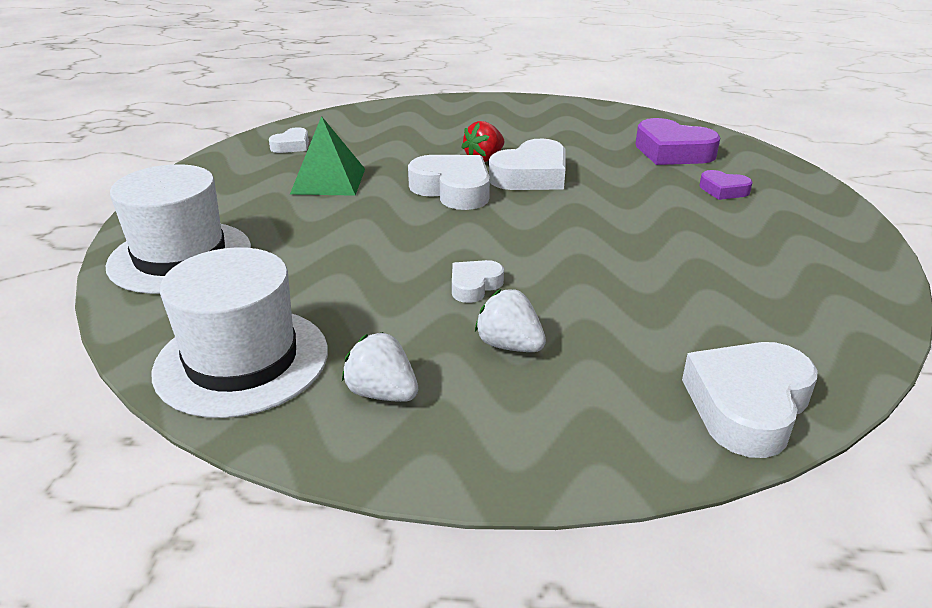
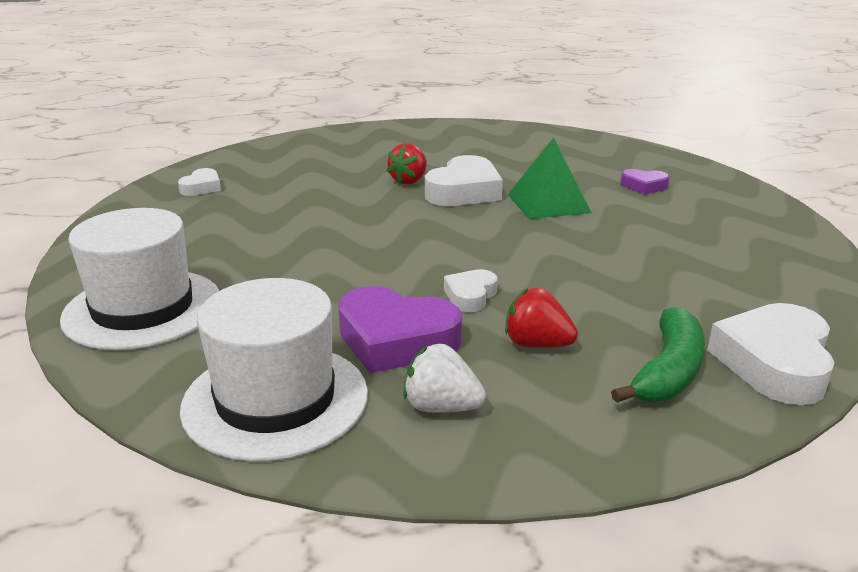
camera: 15 degrees left, 5 degrees down
(328, 181) = (262, 217): green pyramid -> green pyramid (548, 203)
(453, 190) = (396, 212): white heart -> none
(509, 345) = (536, 344): white strawberry -> red strawberry
(626, 395) = (668, 371): none -> green banana
(672, 152) = (580, 158): purple heart -> purple heart (396, 340)

